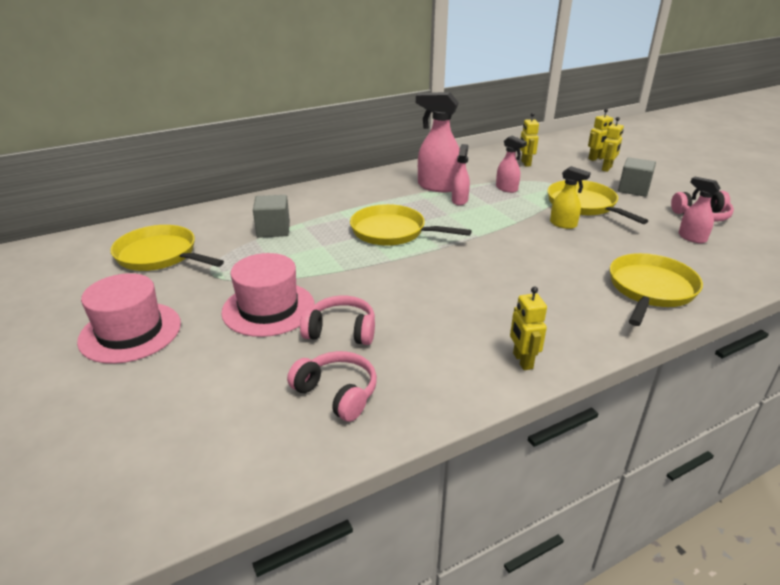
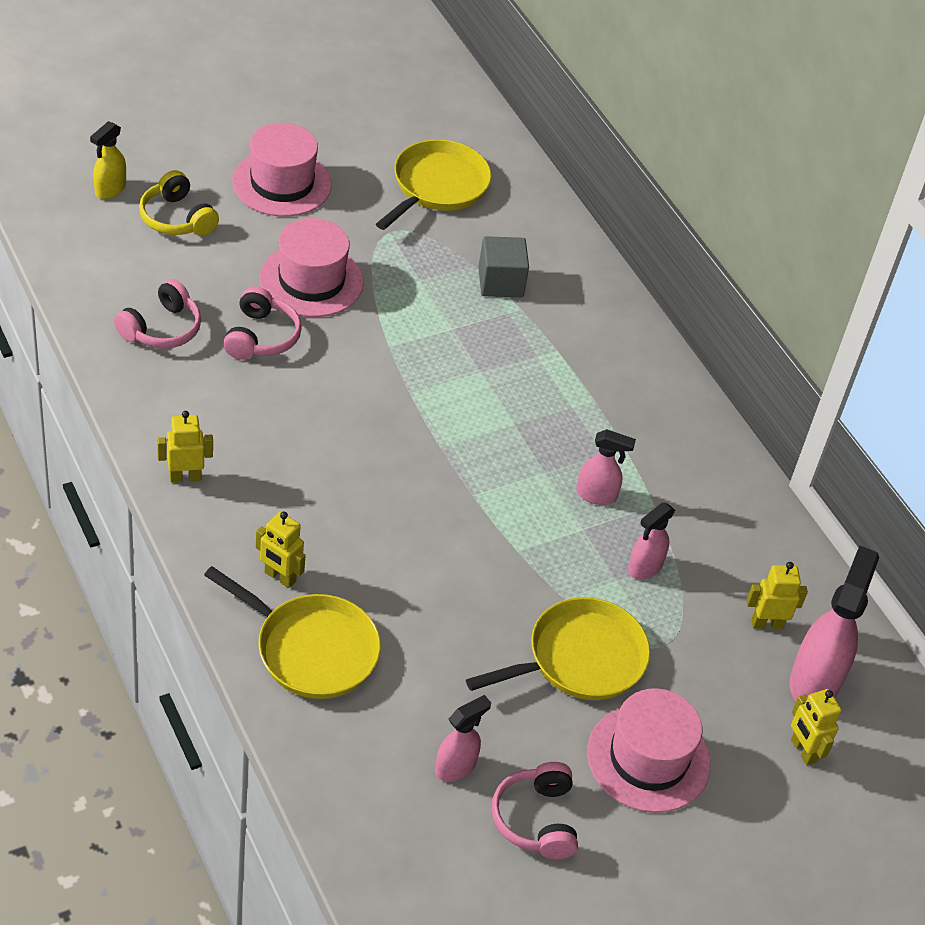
camera: 85 degrees right, 15 degrees up
(167, 398) = (177, 218): none -> yellow headphones
(392, 232) = (490, 402): yellow pan -> none
(437, 186) = (650, 475): pink spray bottle -> pink spray bottle (814, 681)
(563, 224) = (508, 608): yellow spray bottle -> yellow spray bottle (110, 189)
(607, 168) = (749, 751): yellow robot -> yellow robot (279, 577)
(633, 189) = (648, 758): grey cube -> pink hat

